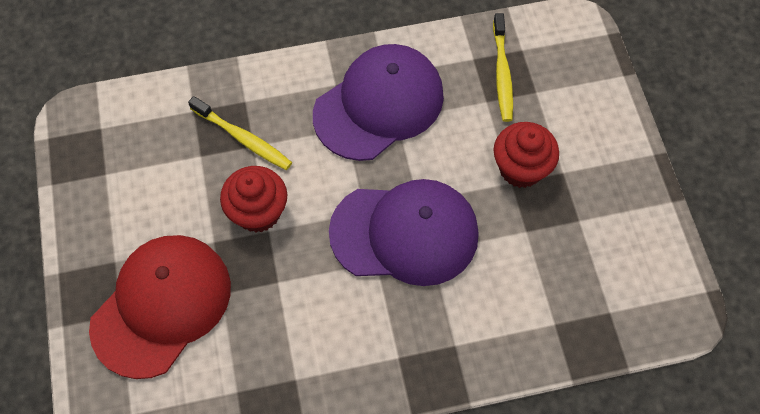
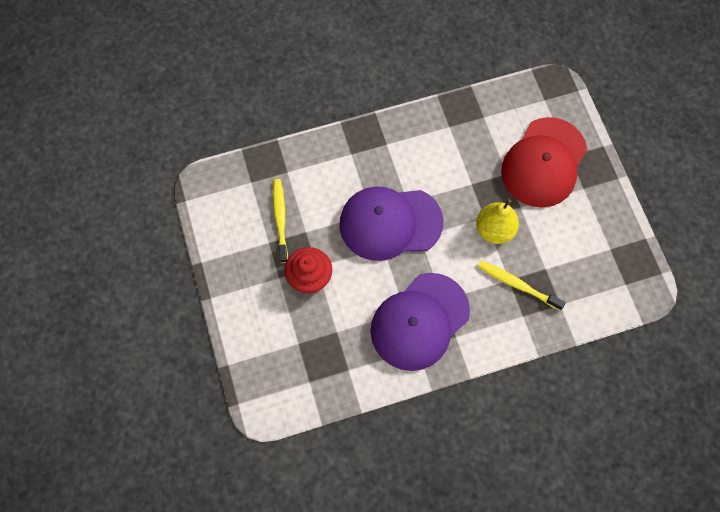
camera: 175 degrees right, 5 degrees up
(258, 212) = (494, 230): red cupcake -> yellow pear
(502, 73) = (325, 358): yellow toothbrush -> yellow toothbrush (280, 219)

